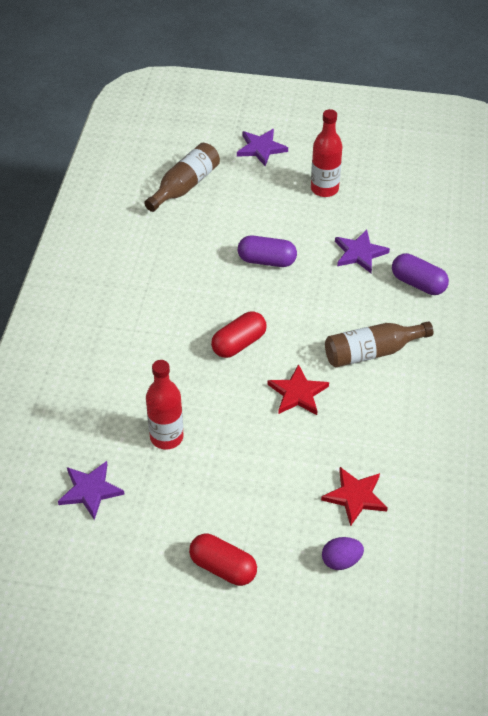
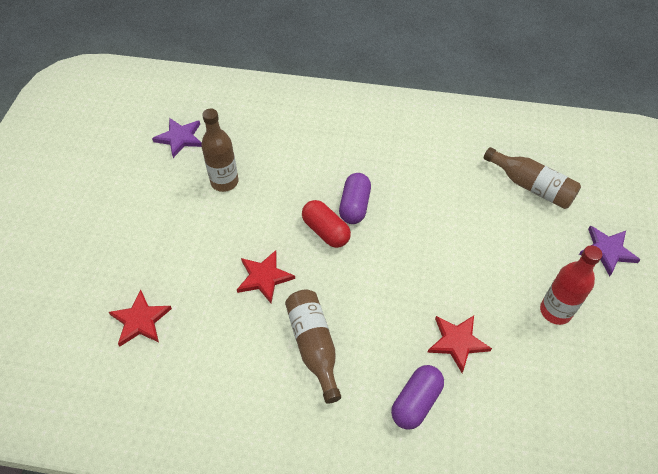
camera: 90 degrees right, 5 degrees up
(166, 437) = (224, 182): red bottle -> brown bottle
(223, 567) = (92, 221): red capsule -> none
(266, 261) = (436, 254): purple capsule -> purple capsule (354, 206)
(341, 561) = (77, 306): purple egg -> none
(359, 253) = (457, 342): purple star -> red star

